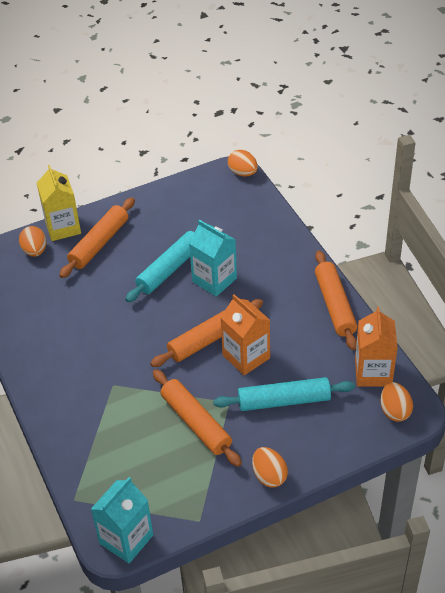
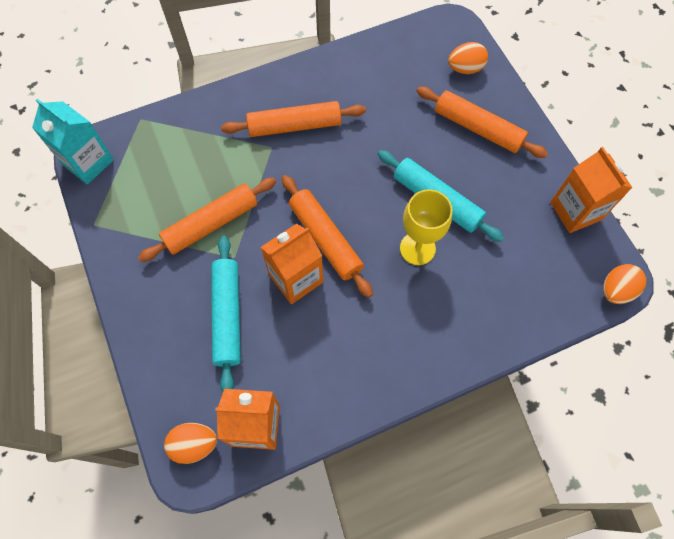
camera: 90 degrees right, 20 degrees up
(63, 227) = (503, 92): yellow carton -> none
(178, 190) = (575, 211): none -> orange carton
(214, 280) = (417, 248): turquoise carton -> yellow goblet
(269, 476) = (131, 293): orange egg -> none
(335, 305) = (370, 390): orange rolling pin -> orange rolling pin (294, 126)

